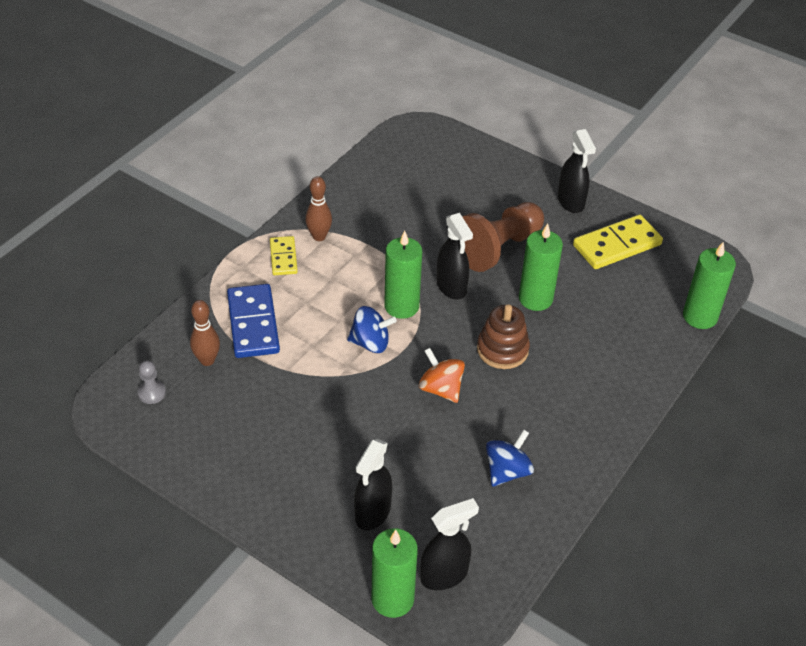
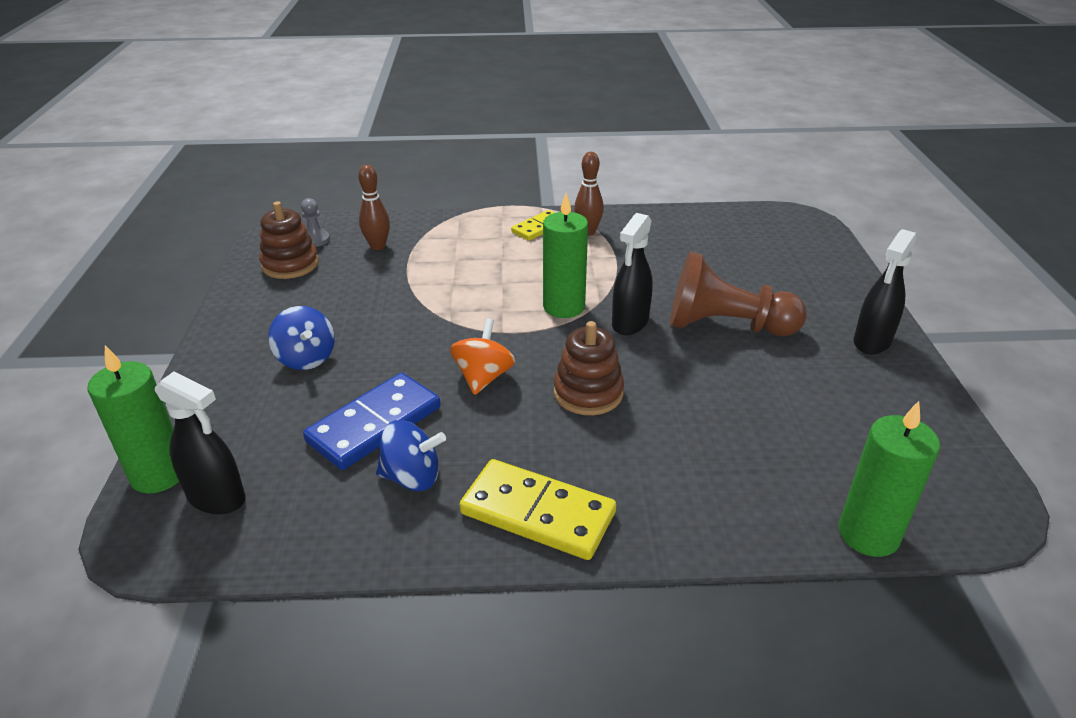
camera: 55 degrees right, 10 degrees down
(177, 425) = (290, 264): none -> brown stacking toy
(253, 324) = (444, 247): blue domino -> blue domino (374, 424)
(370, 343) = (494, 311): blue spinning top -> blue spinning top (306, 358)
(372, 513) = (271, 408): black spray bottle -> none
(535, 299) = (693, 382): green candle -> none
(617, 245) = (867, 404): yellow domino -> yellow domino (537, 513)

